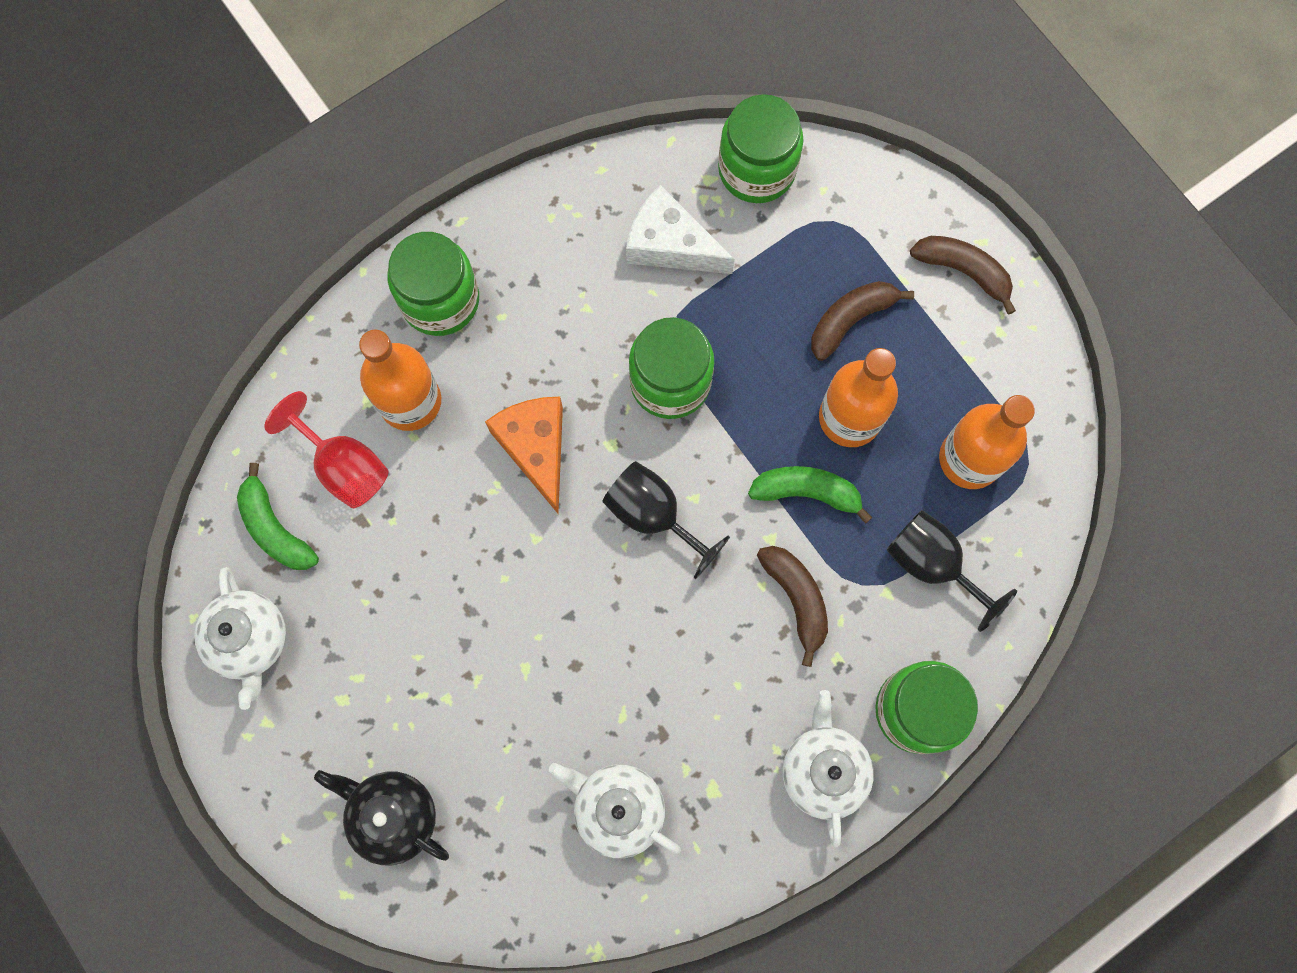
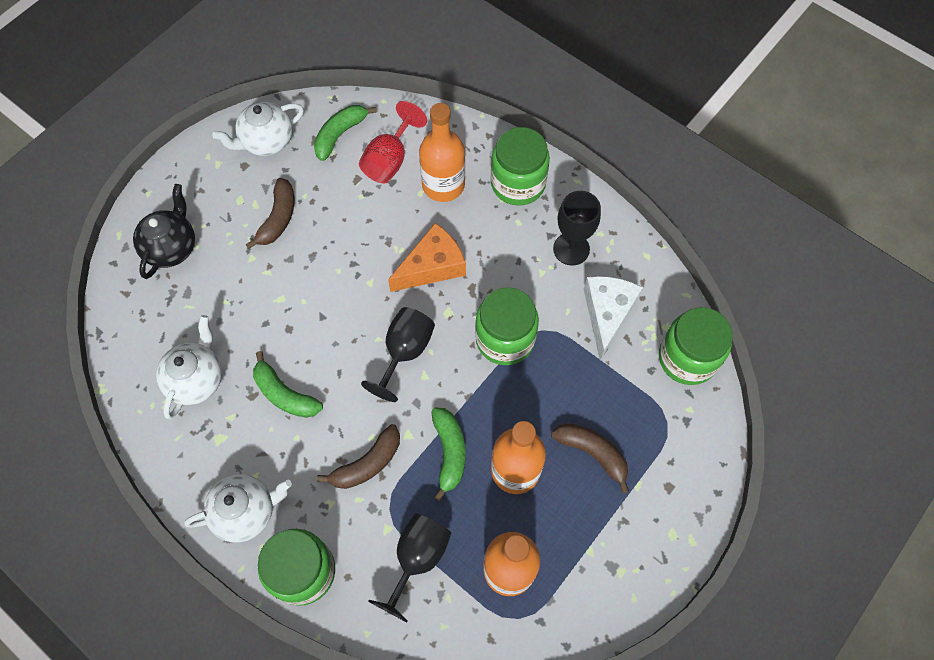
camera: 75 degrees right, 10 degrees down
(563, 260) = (571, 249): none -> black goblet
(671, 689) = (284, 394): none -> green banana
(963, 271) = (661, 531): brown banana -> brown banana (278, 218)

